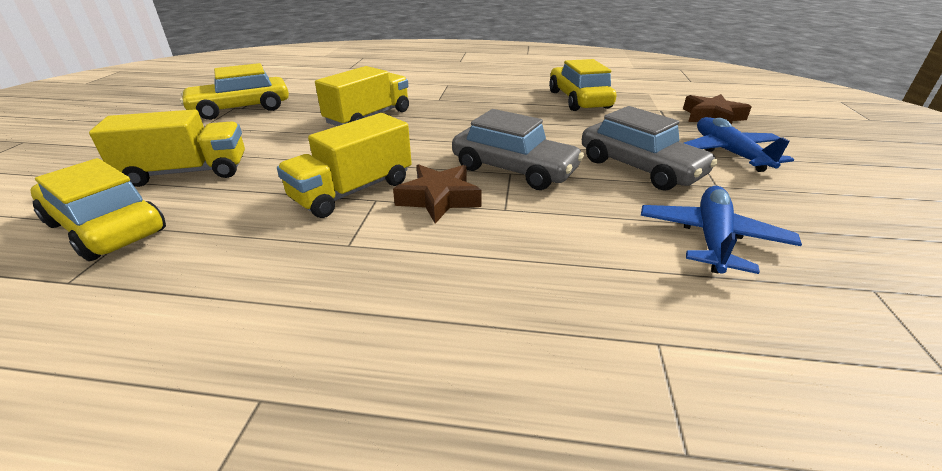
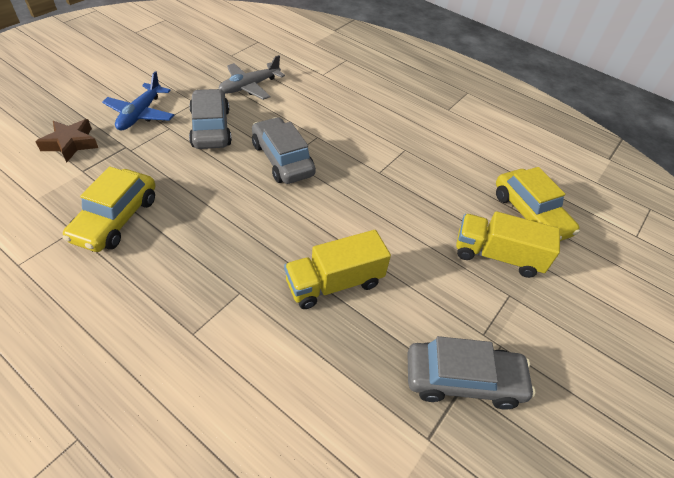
camera: 155 degrees left, 15 degrees up
(241, 109) = (463, 380): yellow car -> grey car
(353, 191) = (389, 184): yellow truck -> none
(439, 199) = (345, 157): brown star -> none
(711, 238) = (249, 87): blue plane -> grey plane

